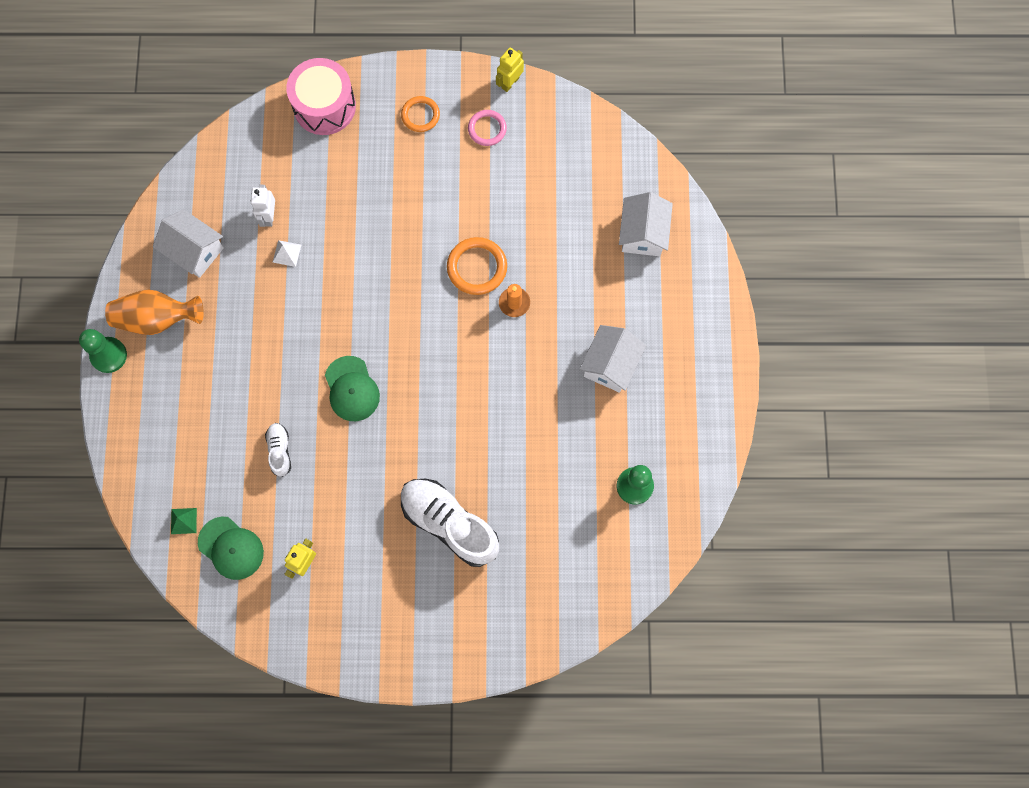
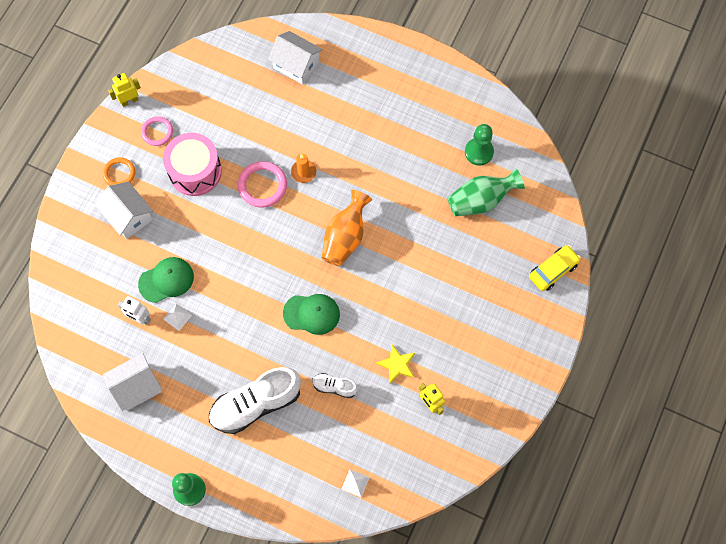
camera: 65 degrees left, 5 degrees down
(157, 319) = (178, 438): orange vase -> orange vase (345, 237)
(183, 521) = (355, 483): green pyramid -> white pyramid
(231, 548) = (394, 455): green cap -> green cap (166, 280)
(324, 106) = (71, 239): pink drum -> pink drum (195, 171)
(334, 506) = (397, 364): none -> yellow star
(449, 524) = (448, 288): white shoe -> white shoe (255, 404)
(477, 267) = (262, 185): orange ring -> pink ring
(510, 82) = (129, 101): yellow robot -> yellow robot turned 90 degrees clockwise
(525, 634) = (553, 270): none -> yellow car
(574, 514) = (481, 201): none -> green vase
(610, 364) = (383, 128): white house -> white house (128, 216)

